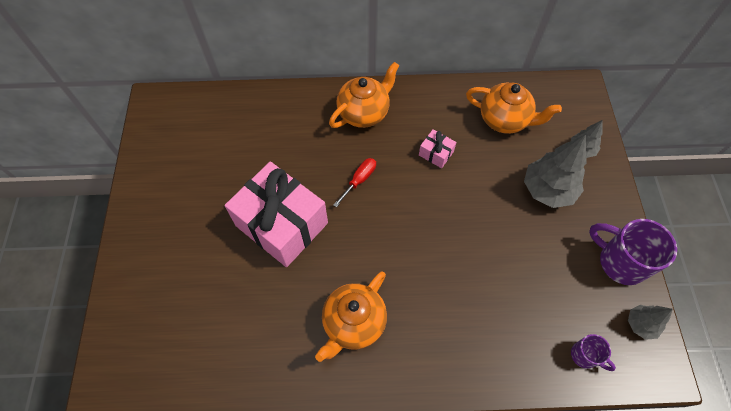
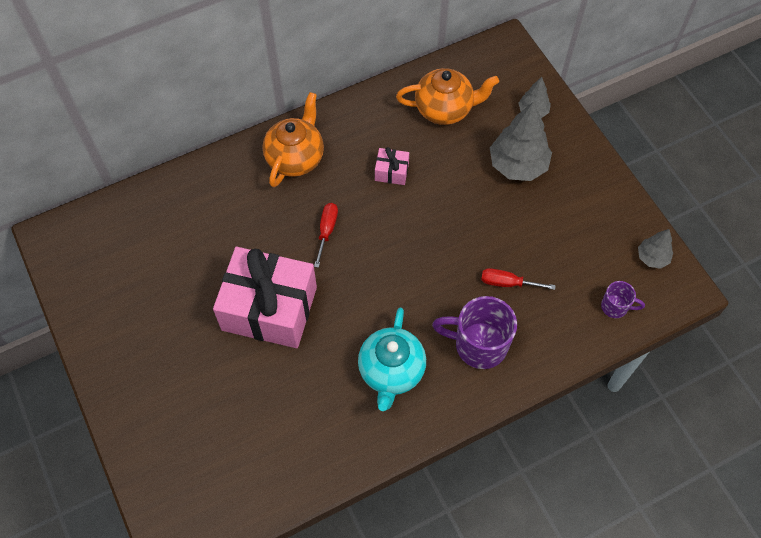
camera: 25 degrees left, 0 degrees up
(353, 323) = (391, 371): orange teapot -> turquoise teapot
(492, 289) = (507, 283): none -> red screwdriver
(620, 262) = (612, 207): purple mug -> purple mug (478, 345)

